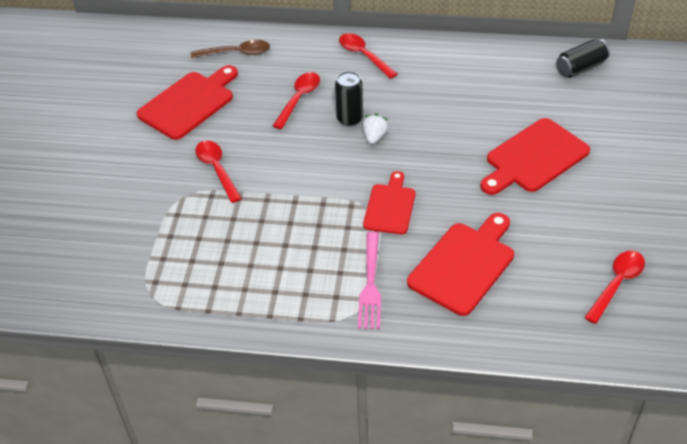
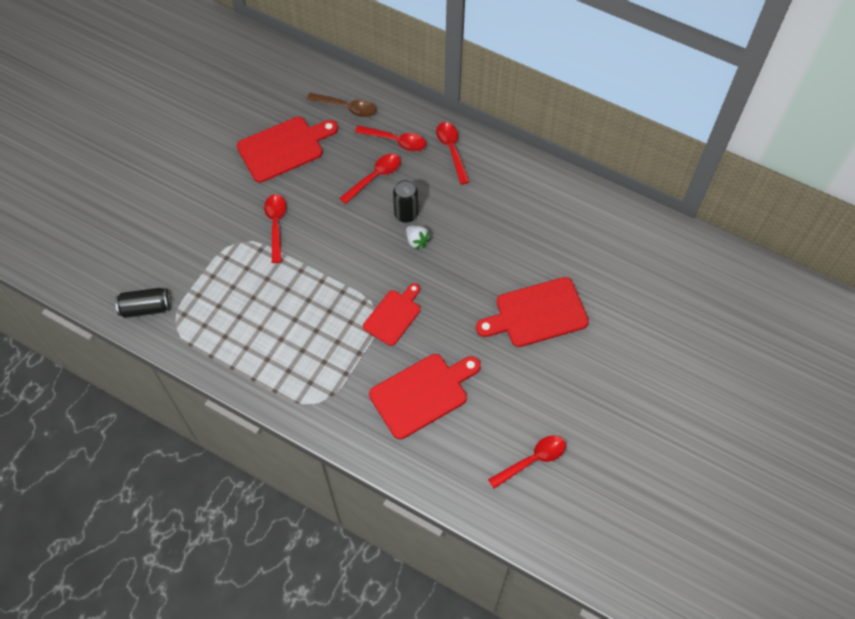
camera: 20 degrees right, 15 degrees up
(303, 64) = (396, 141): none -> red spoon
(370, 284) = (342, 381): pink fork -> none
(374, 137) = (417, 241): white strawberry -> white strawberry turned 105 degrees clockwise
(580, 68) = (633, 235): black can -> black can (146, 308)

